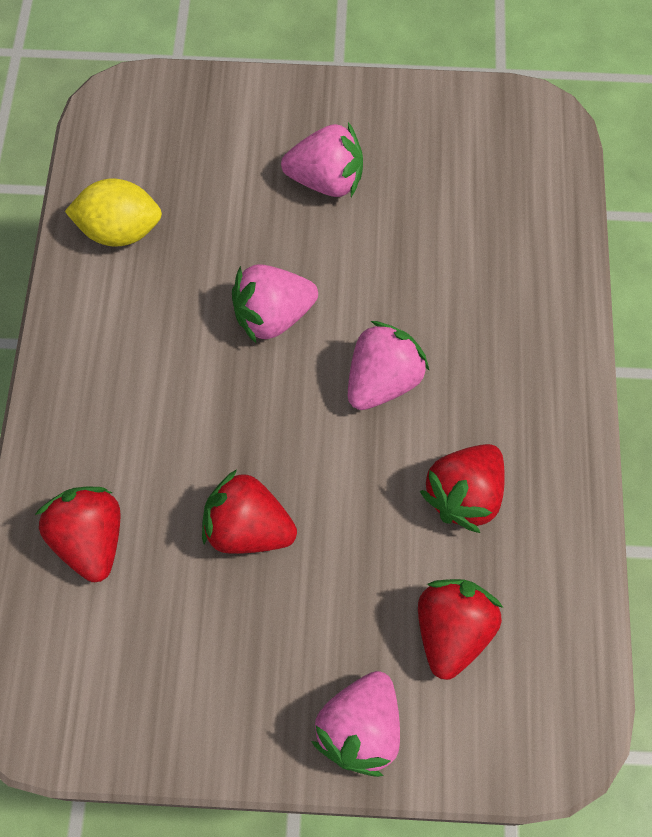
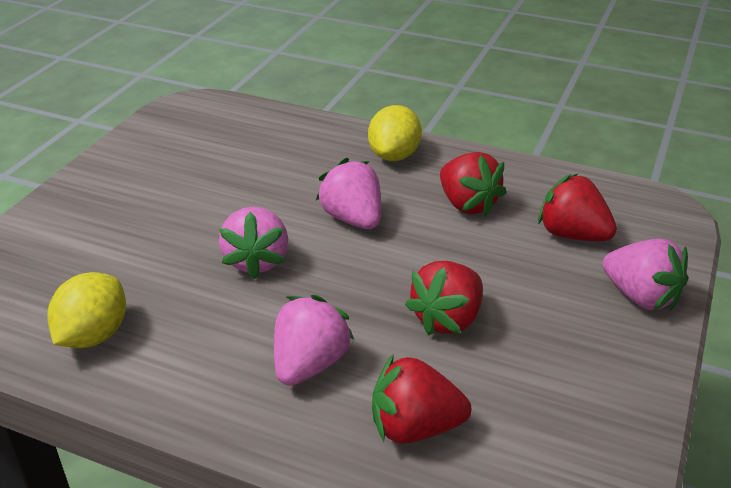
camera: 70 degrees left, 30 degrees down
(326, 180) = (153, 205): pink strawberry -> pink strawberry (309, 364)
(534, 381) = (394, 155): none -> yellow lemon

